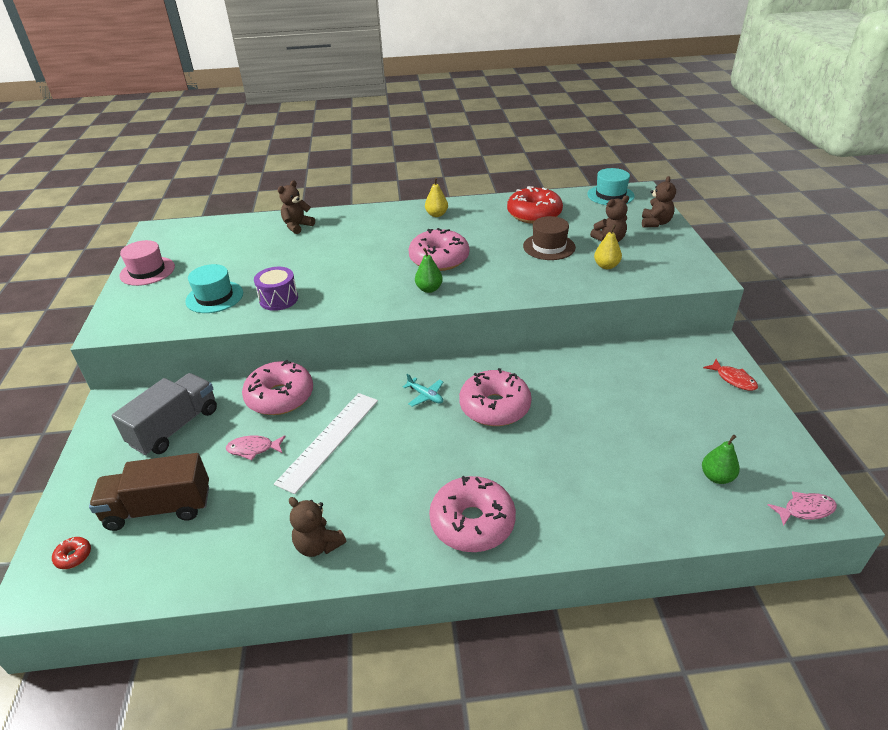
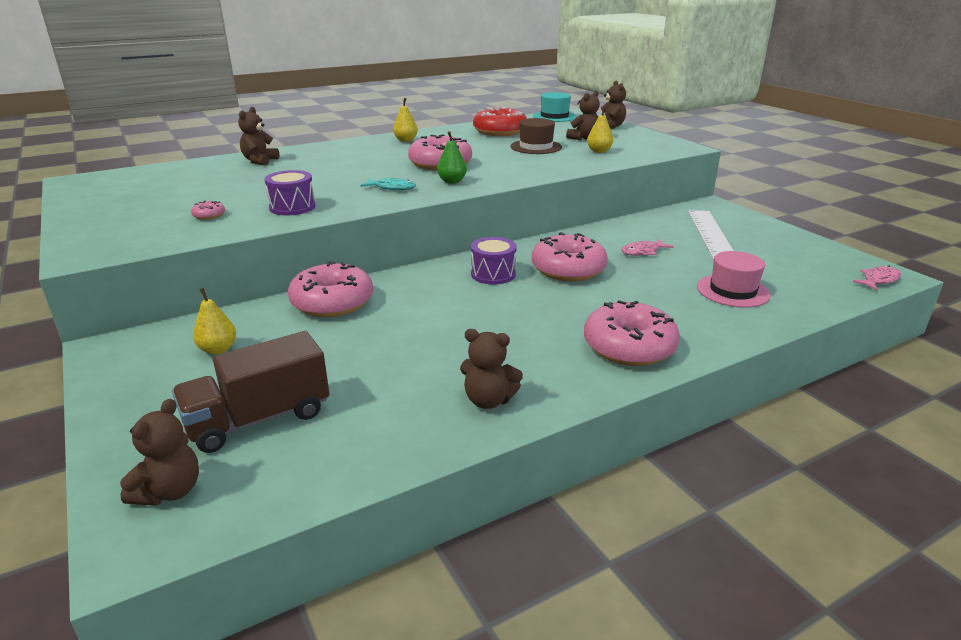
camera: 25 degrees left, 10 degrees down
(73, 556) = (170, 491): red donut -> brown teddy bear
(147, 271) = (95, 209): pink hat -> pink hat (733, 291)
(175, 427) = (218, 349): grey truck -> yellow pear
(214, 297) = (209, 215): turquoise hat -> pink donut
(253, 449) = (338, 346): pink fish -> pink fish (643, 252)
(329, 440) = (422, 322): white ruler -> white ruler (711, 234)
(372, 288) = (392, 188): none -> turquoise fish
(425, 396) = (493, 274): turquoise plane -> purple drum
(717, 477) = (797, 275): green pear -> none
(733, 379) = (746, 220): red fish -> none

